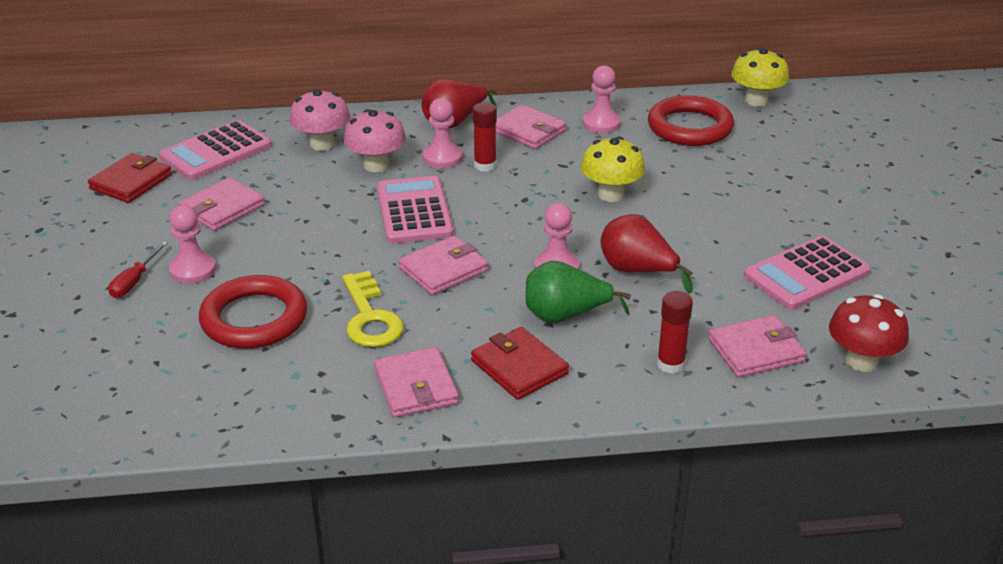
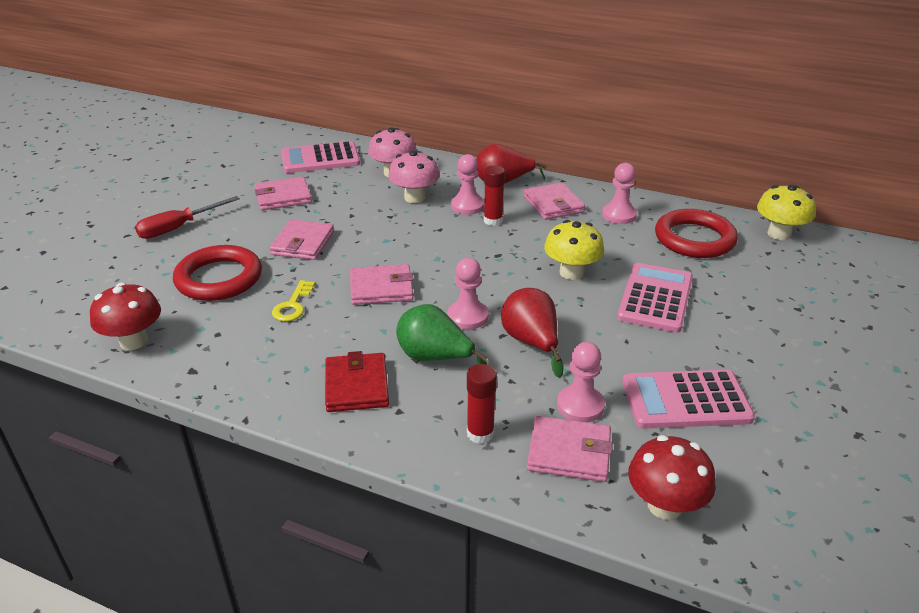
camera: 30 degrees right, 0 degrees up
(131, 182) = (248, 164): red wallet -> none
(134, 281) = (178, 228): red screwdriver -> red screwdriver, size x1.50
(193, 270) = (220, 232): pink pawn -> pink pawn (580, 405)
(235, 413) = (134, 341): none -> red mushroom
(370, 317) = (293, 305): yellow key -> yellow key, size x0.66
(414, 211) = (406, 238): pink calculator -> pink calculator (655, 298)
(416, 386) = (267, 370): pink wallet -> pink wallet (303, 243)

